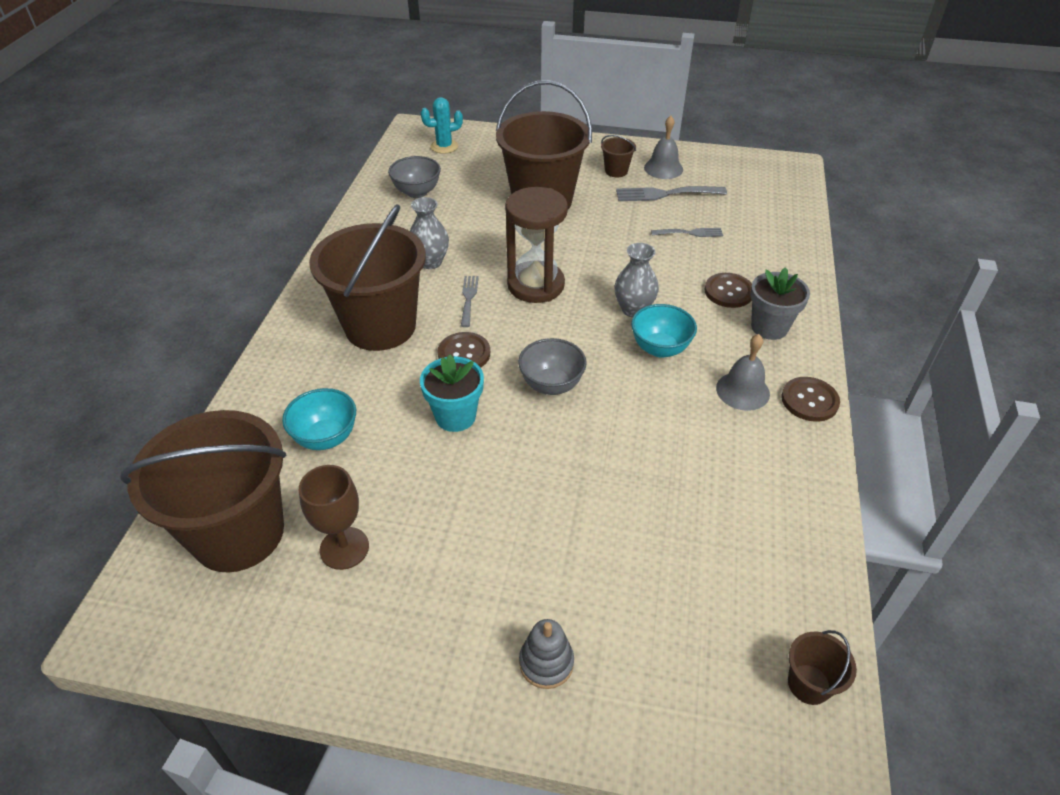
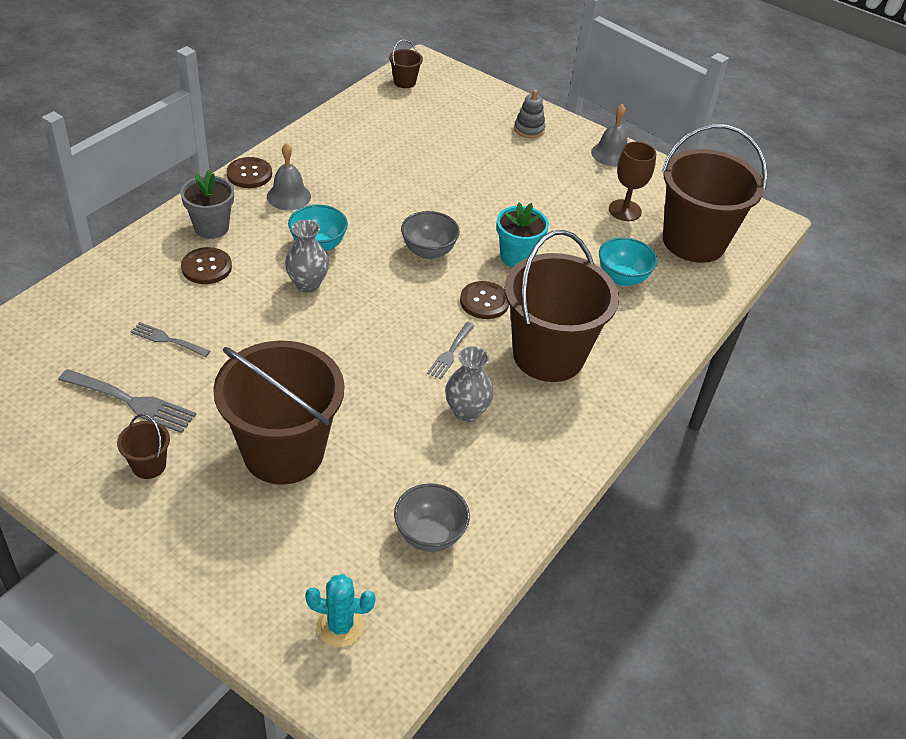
camera: 160 degrees left, 0 degrees up
(535, 285) = (376, 342): brown hourglass -> none
(663, 168) = (86, 445): grey bell -> grey bell (611, 154)

